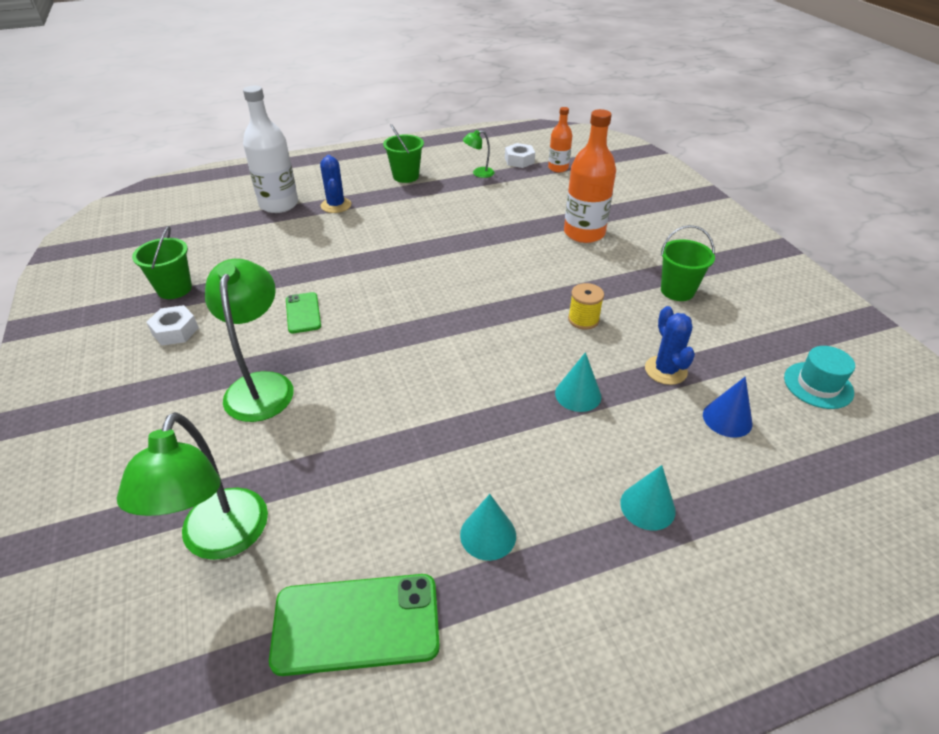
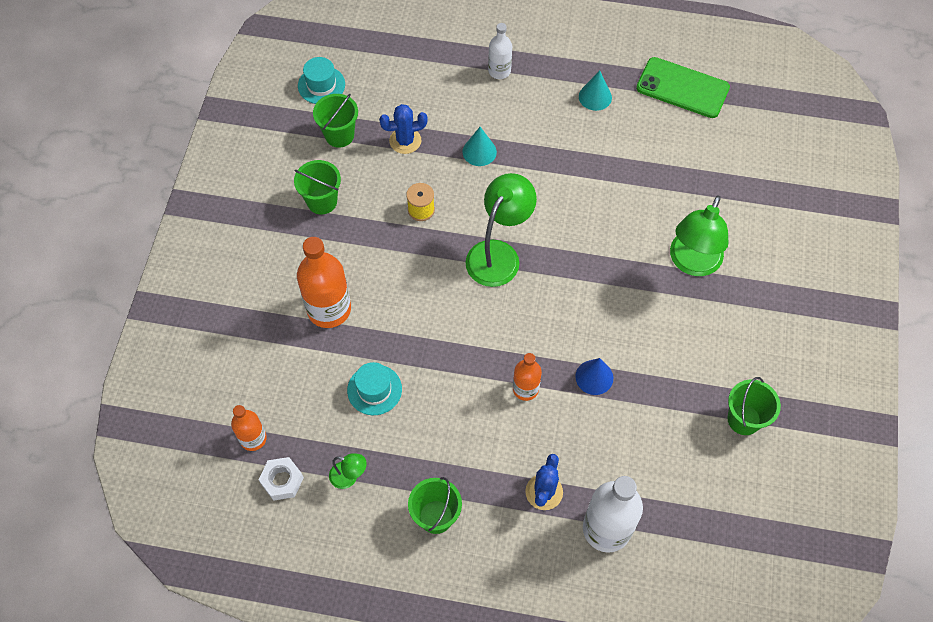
camera: 150 degrees left, 20 degrees up
(175, 331) = (749, 357): white nut -> none
(220, 540) = (742, 160): green lamp -> green lamp (498, 254)
(303, 313) = (637, 327): green phone -> none
(385, 245) = (525, 389): none -> orange bottle
(502, 209) = (374, 390): none -> turquoise hat
(647, 506) = (499, 71): turquoise cone -> white bottle
(665, 370) = (405, 141): blue cactus -> blue cactus turned 60 degrees clockwise
(727, 419) = (403, 93): blue cone -> blue cone (594, 377)
(734, 346) = (339, 135): none -> green bucket

